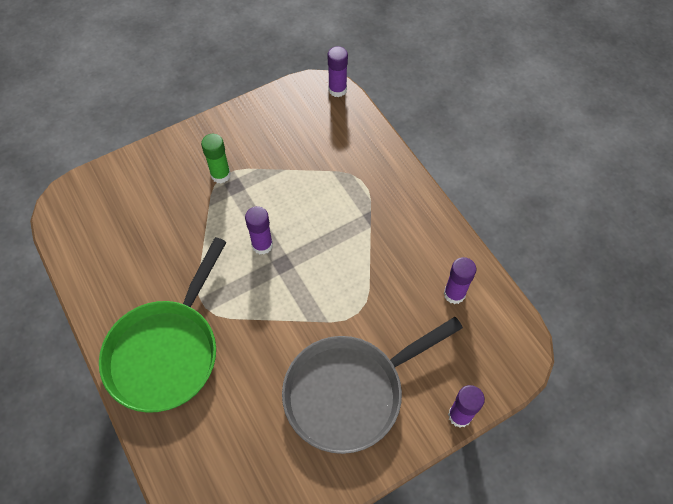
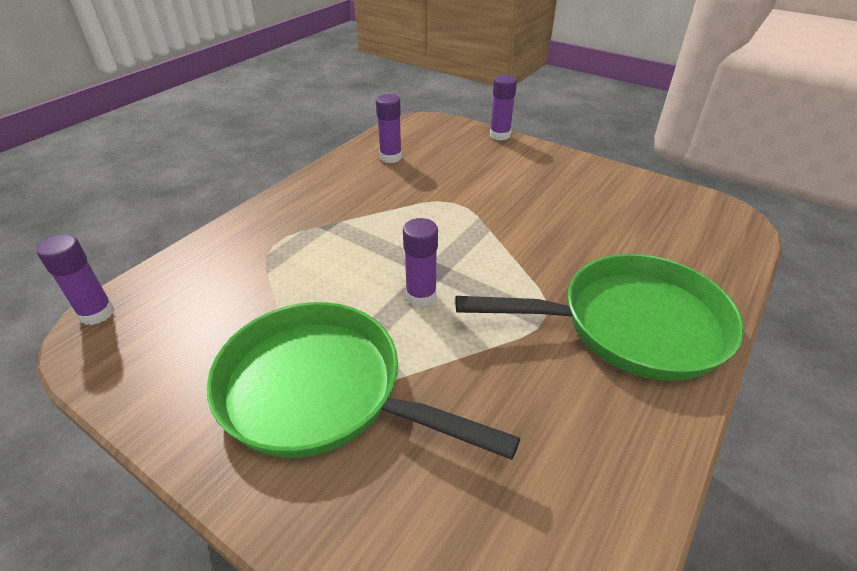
camera: 115 degrees left, 20 degrees down
(220, 175) = (321, 391): green glue stick -> green pan
(350, 392) = (535, 186): grey pan -> none

